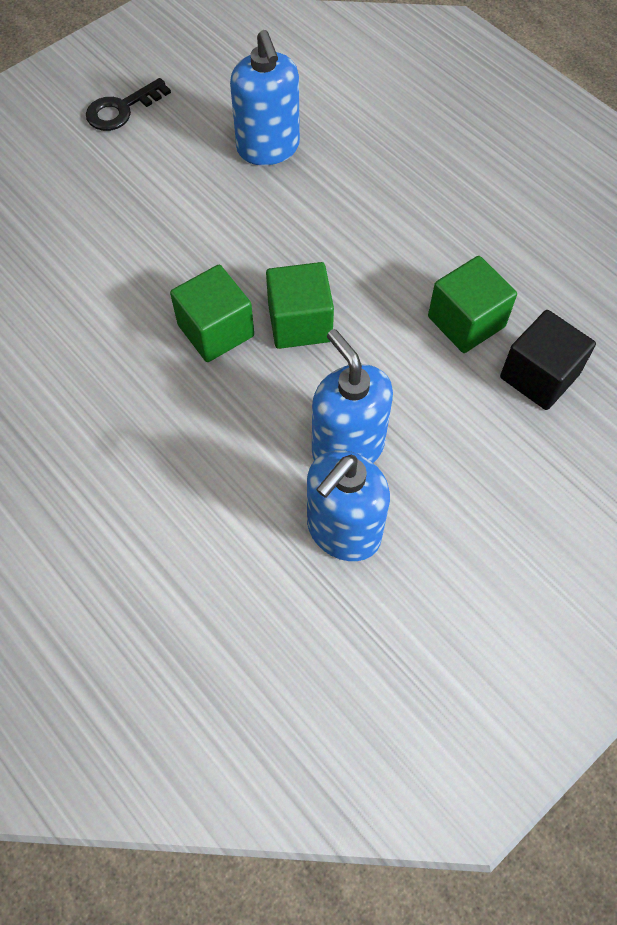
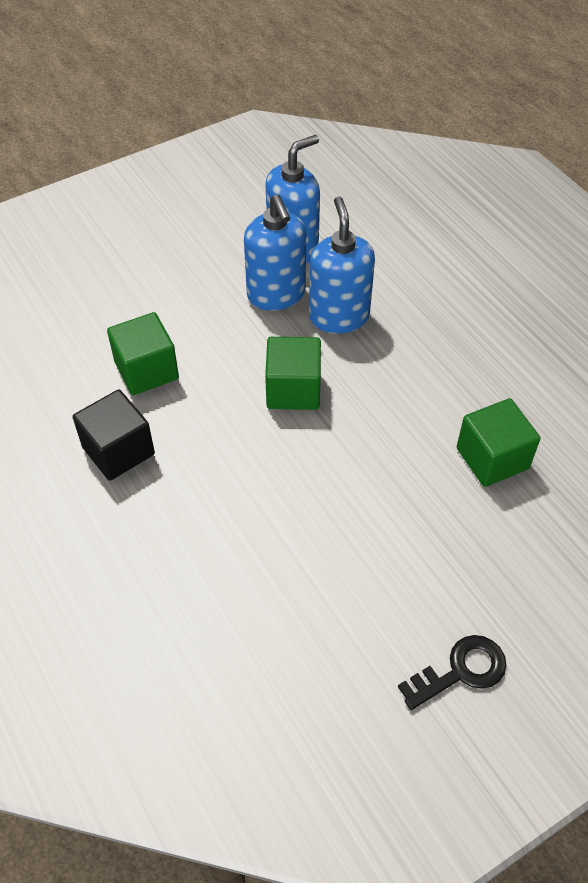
camera: 170 degrees left, 10 degrees down
(216, 330) = (369, 393): green cube -> green cube (492, 458)
(268, 148) = (288, 583): blue soap dispenser -> blue soap dispenser (339, 316)
(539, 376) = (106, 322): black cube -> black cube (118, 451)

